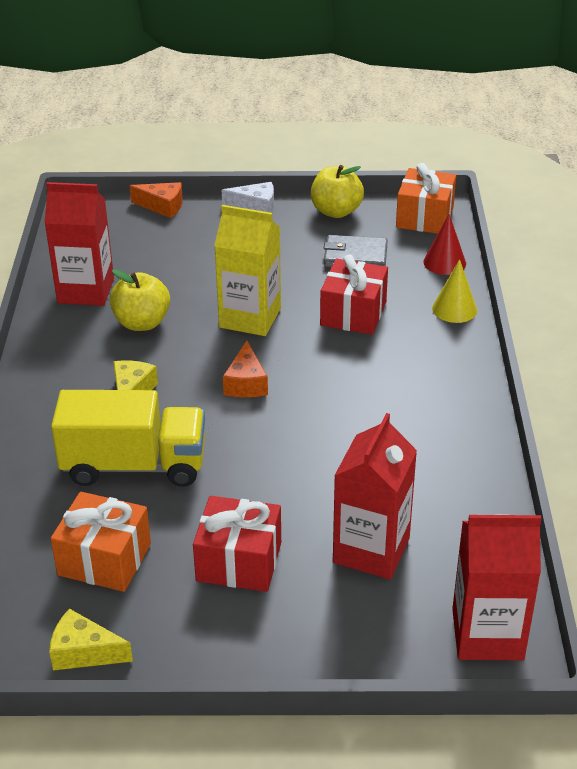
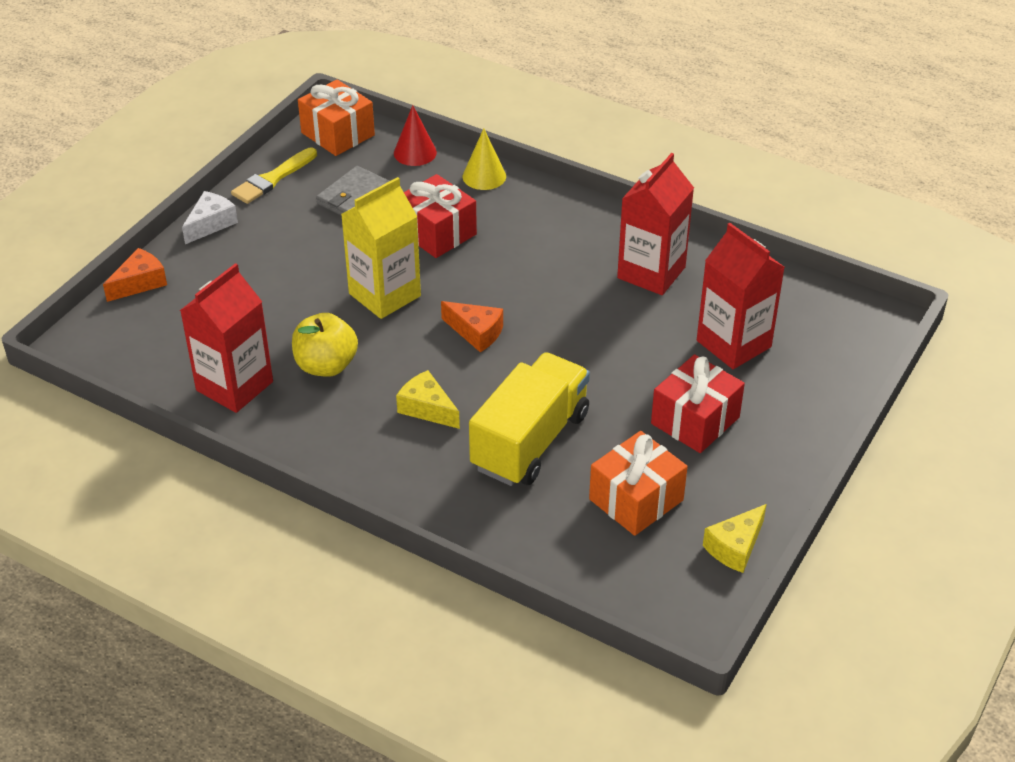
camera: 60 degrees left, 5 degrees up
(336, 211) = (272, 179): yellow apple -> yellow brush
(487, 634) = (855, 323): red carton -> red carton (651, 272)

